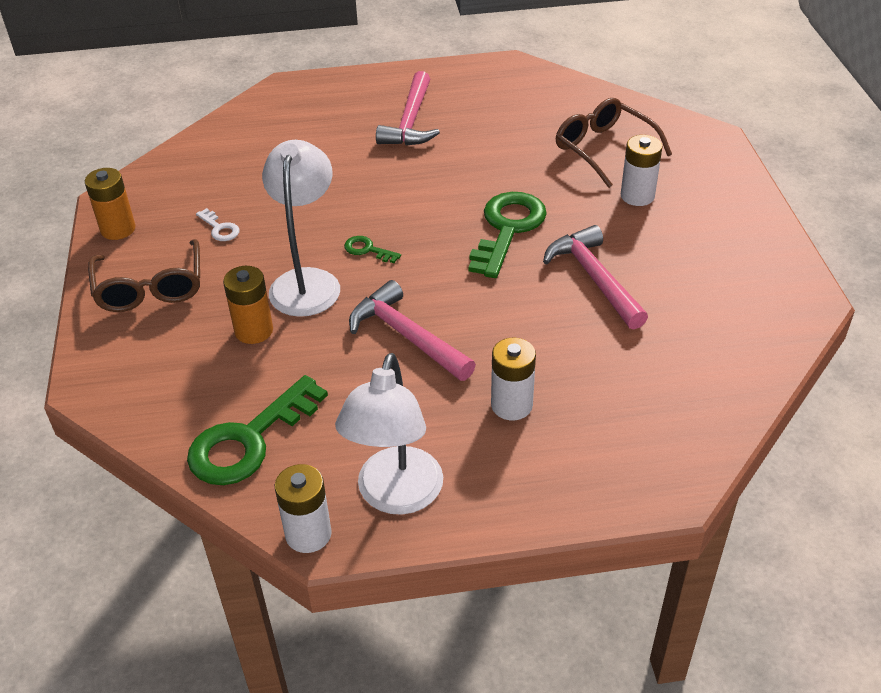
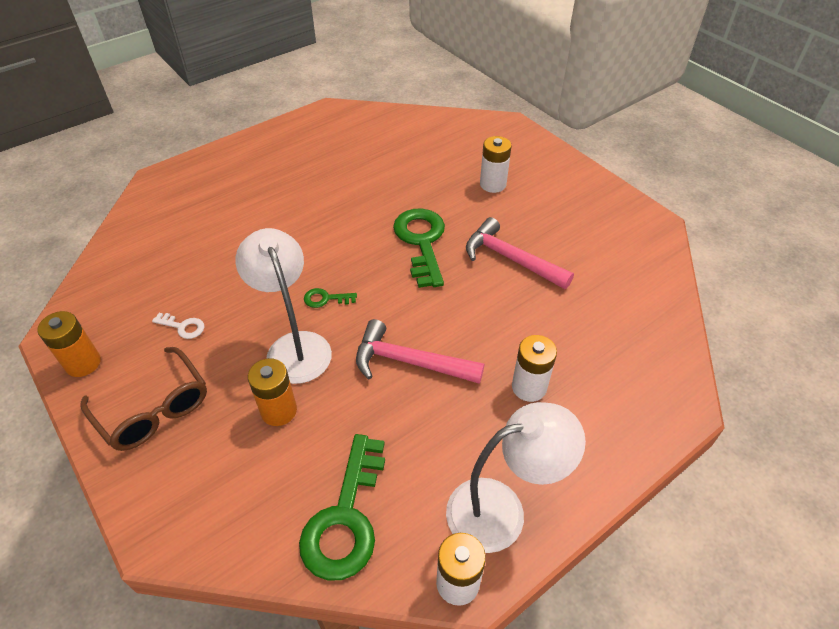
camera: 30 degrees left, 5 degrees up
(396, 496) = (501, 509): white lamp -> white lamp turned 90 degrees counterclockwise
(411, 122) = (285, 178): pink hammer -> none
(604, 149) = (444, 156): brown glasses -> none

